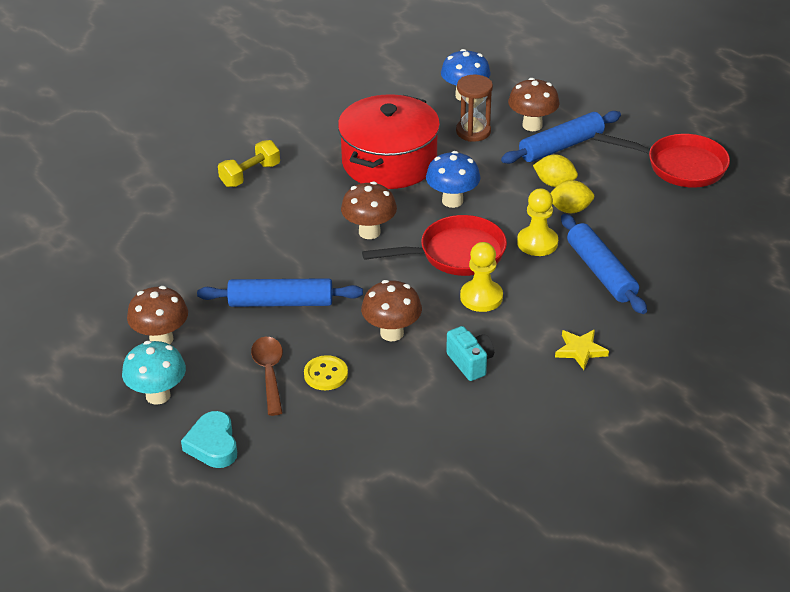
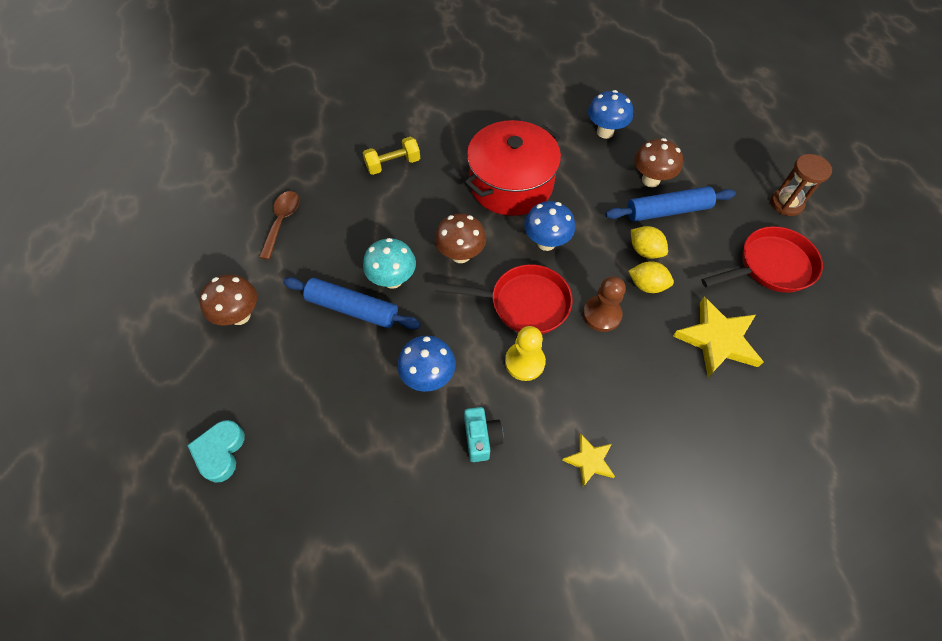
camera: 20 degrees right, 20 degrees up
(158, 395) = (206, 377): turquoise mushroom -> turquoise mushroom (393, 280)
(269, 373) = (305, 385): brown spoon -> brown spoon (282, 222)
(326, 374) = (351, 405): yellow button -> none
(392, 333) = (428, 376): brown mushroom -> blue mushroom
(473, 131) = (596, 172): brown hourglass -> brown hourglass (786, 203)
(537, 243) = (601, 314): yellow pawn -> brown pawn
(601, 272) = (647, 369): blue rolling pin -> none
(656, 233) = (717, 340): none -> yellow star
(680, 166) = (770, 266): red pan -> red pan turned 60 degrees counterclockwise

